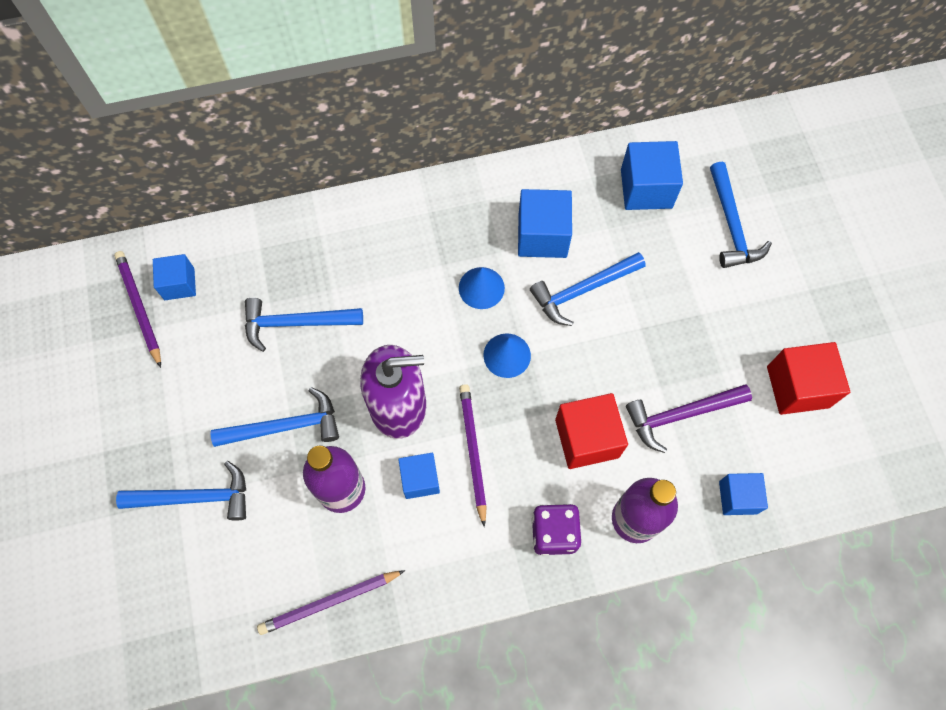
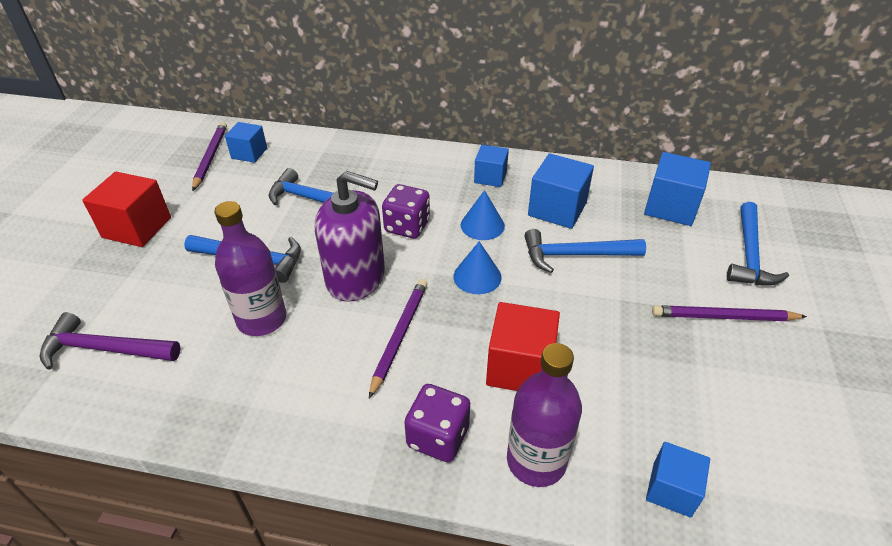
camera: 25 degrees right, 25 degrees down
(195, 497) = (142, 280): blue hammer -> none
(329, 602) = (179, 403): purple pencil -> purple pencil (724, 317)
(410, 320) = (407, 226): none -> purple dice
(420, 479) = (336, 338): blue cube -> blue cube (490, 177)
(680, 415) = (633, 384): purple hammer -> purple hammer (105, 349)
(797, 387) = (785, 408): red cube -> red cube (137, 227)

